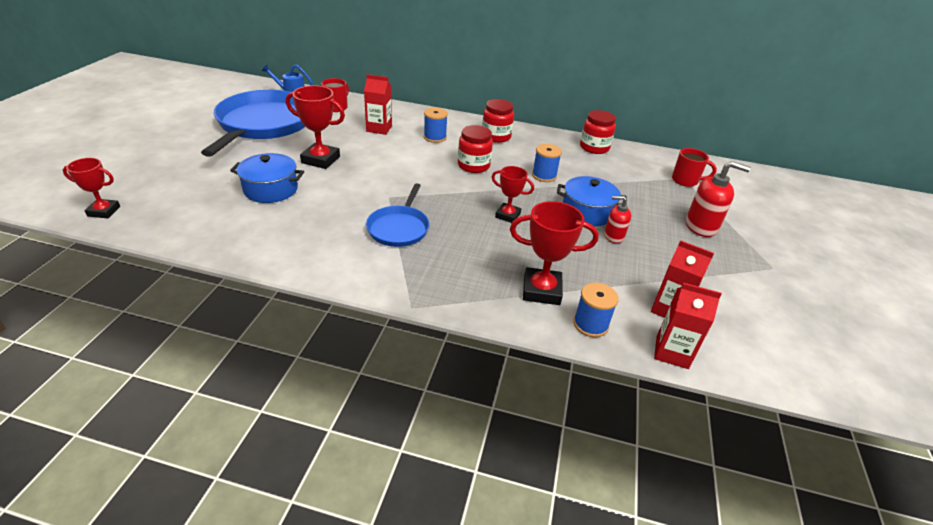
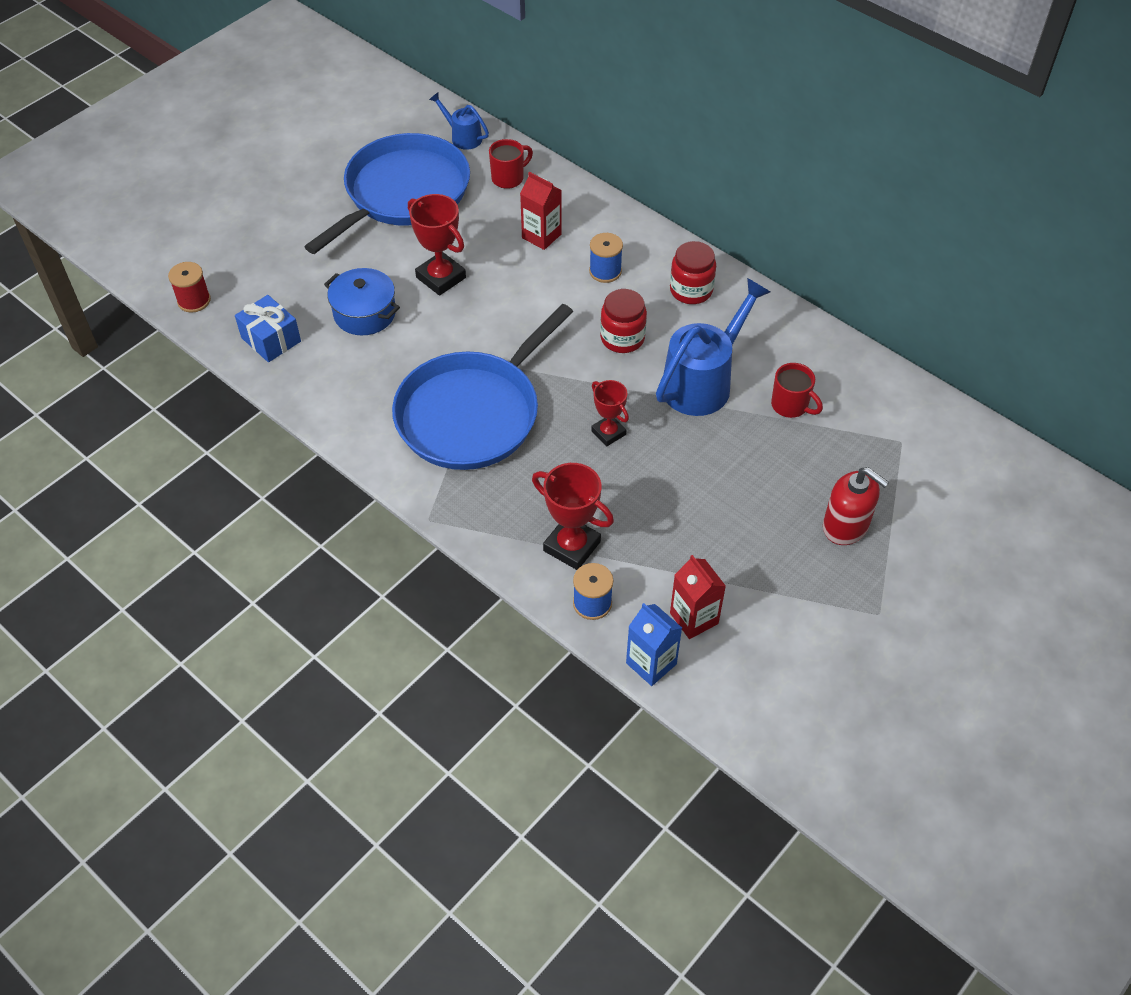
camera: 30 degrees right, 15 degrees up
(104, 211) = (194, 300): red trophy -> red spool
(193, 221) = (271, 339): none -> blue gift
(399, 228) = (473, 413): blue pan -> blue pan, size x1.95
(544, 176) = (703, 381): blue spool -> blue watering can
(587, 212) = (712, 457): blue pot -> none
(594, 147) = (818, 349): red jar -> none
(613, 236) = (715, 503): red soap dispenser -> none
(672, 352) = (651, 663): red carton -> blue carton
(685, 181) = (900, 447): red mug -> red mug (790, 405)

